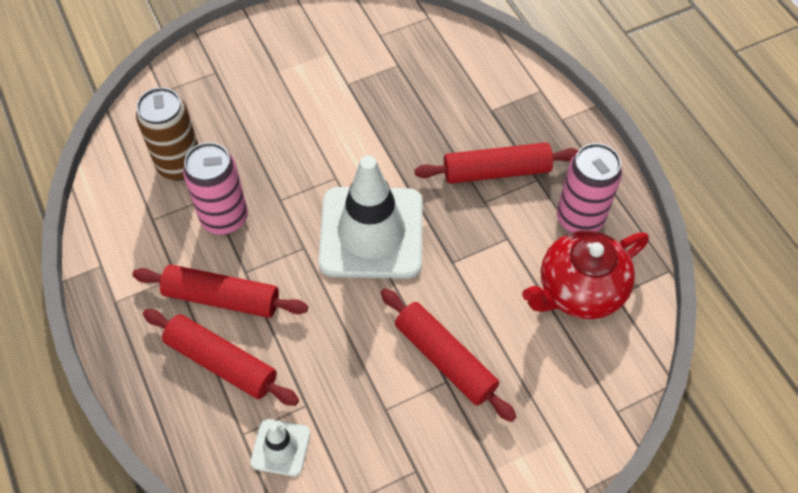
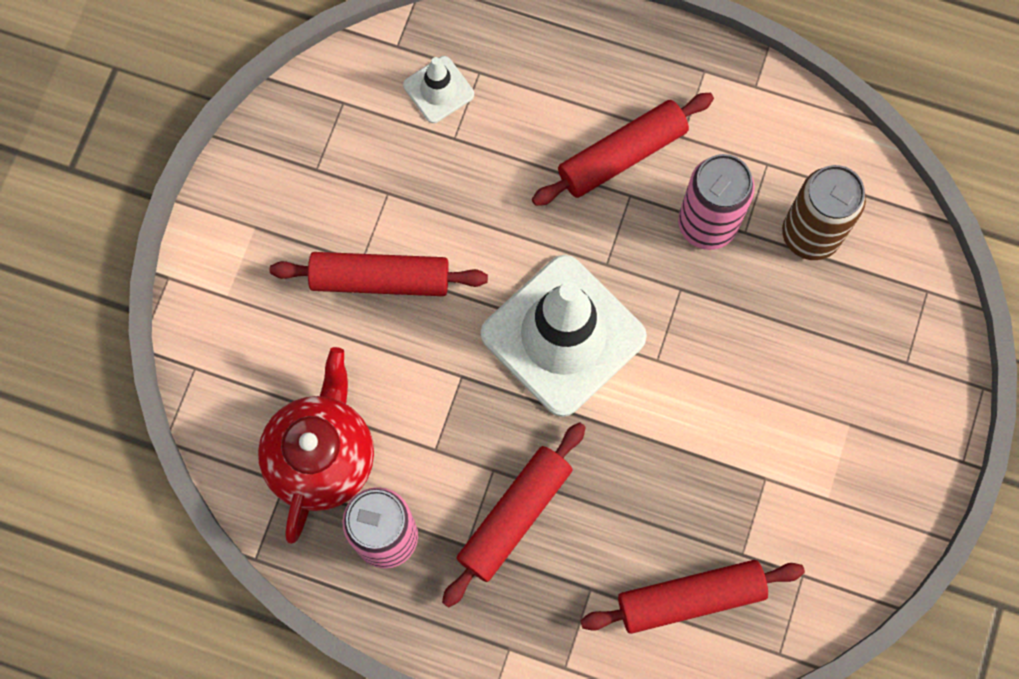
camera: 135 degrees right, 15 degrees up
(221, 362) = (559, 106): red rolling pin -> red rolling pin (690, 598)

